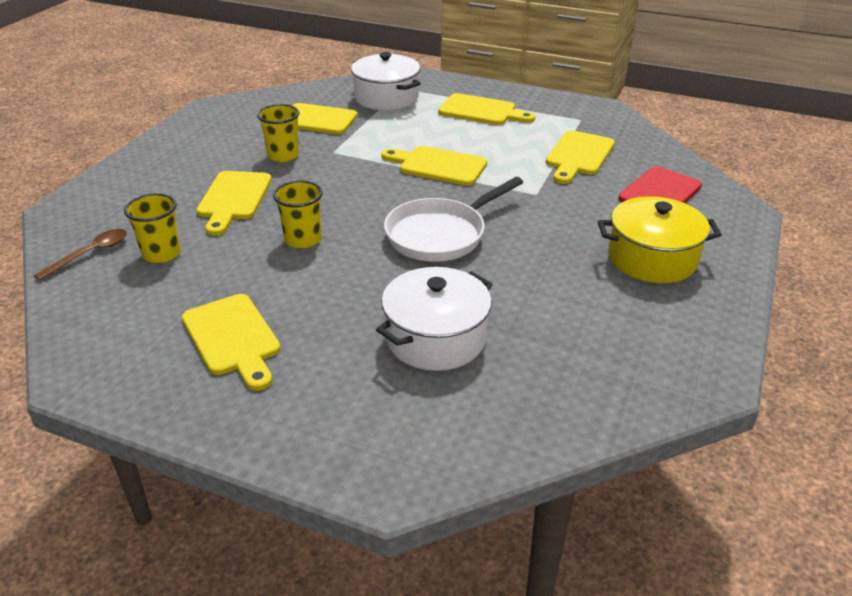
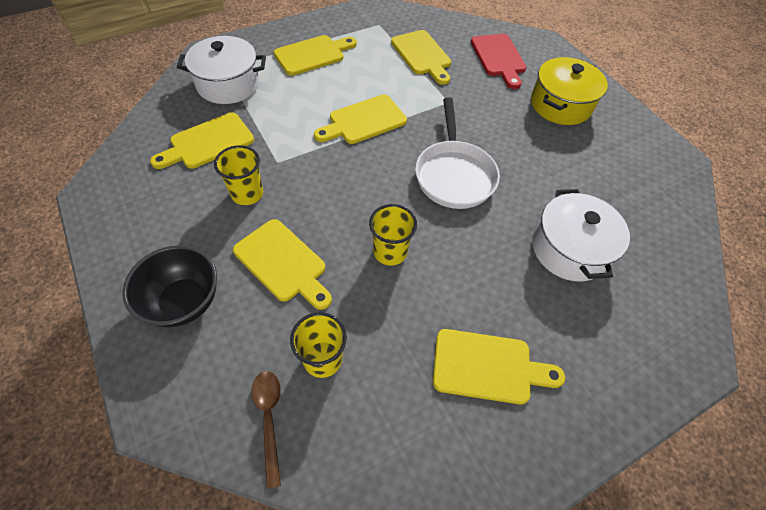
camera: 55 degrees left, 20 degrees up
(156, 179) = (184, 302): none -> black bowl

